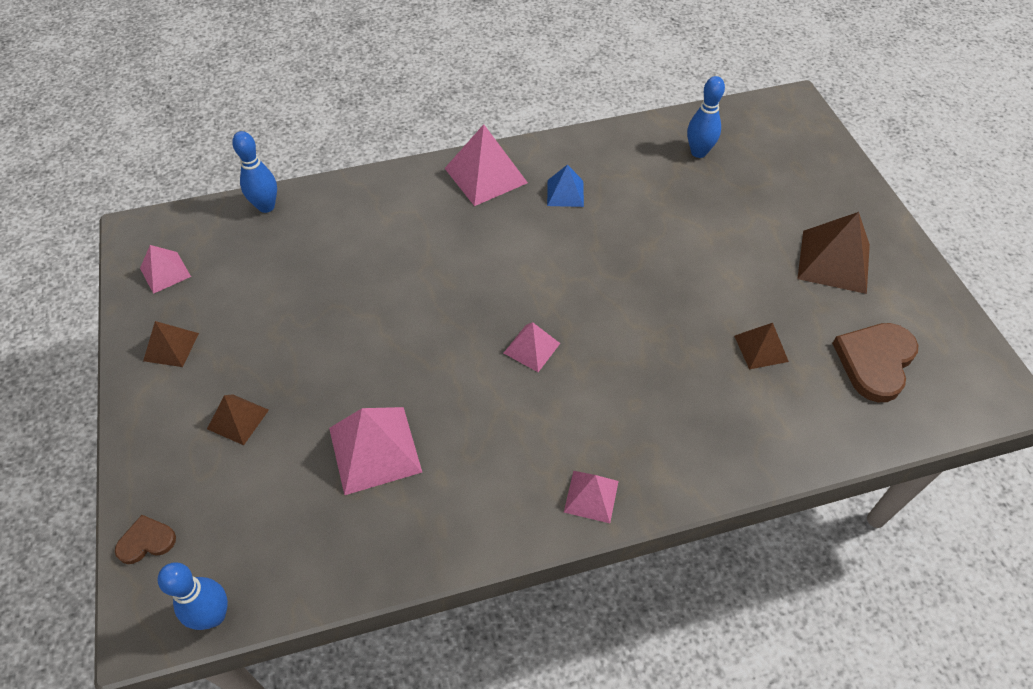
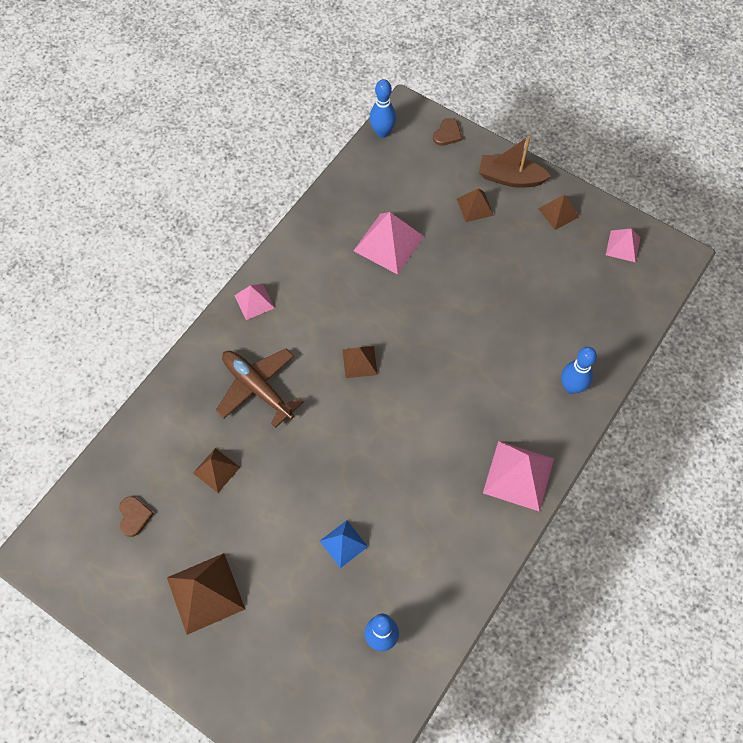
camera: 140 degrees right, 10 degrees up
(161, 422) = (510, 178): none -> brown boat
(266, 206) = (628, 332): blue bowling pin -> blue bowling pin (571, 387)
(531, 348) = (360, 362): pink pyramid -> brown pyramid
(565, 193) = (447, 505): blue pyramid -> blue pyramid (343, 543)
(661, 396) = (257, 388): none -> brown plane
(875, 362) = (134, 516): brown heart -> brown heart, size x0.53

